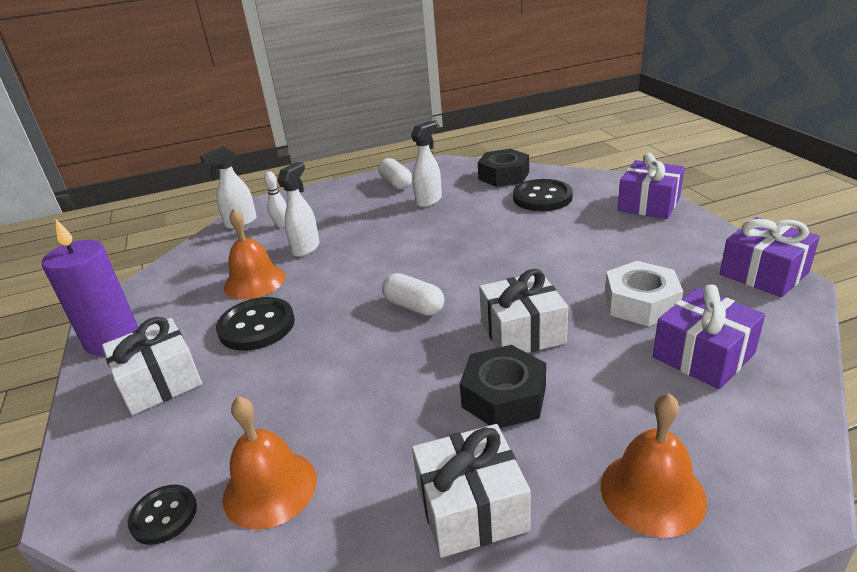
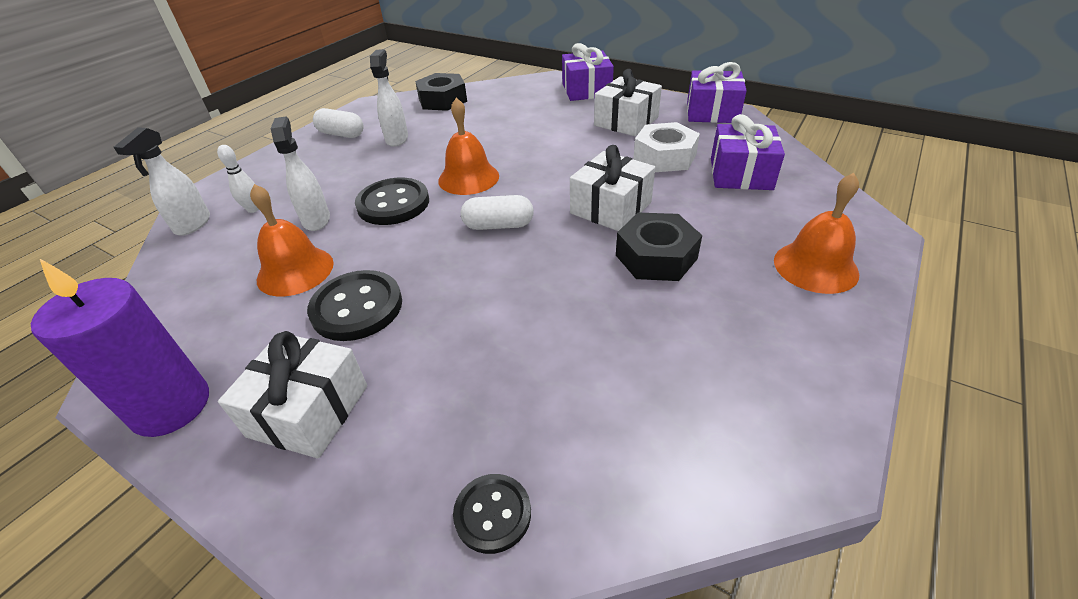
camera: 40 degrees left, 10 degrees up
(270, 488) = (564, 424): orange bell -> orange bell (468, 178)
(471, 508) = (732, 339): white gift -> white gift (626, 121)
(542, 197) = (499, 108): black button -> black button (393, 204)

